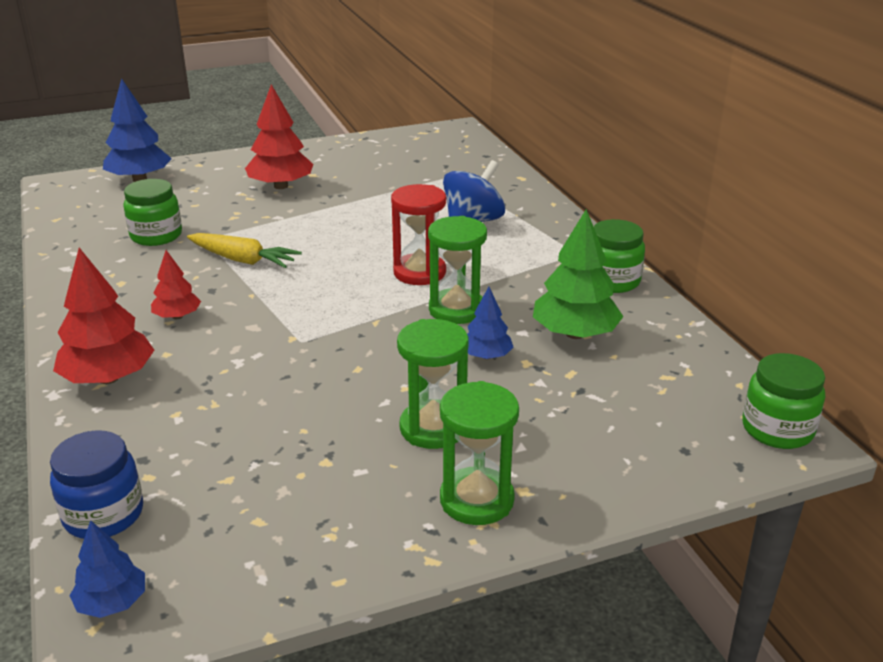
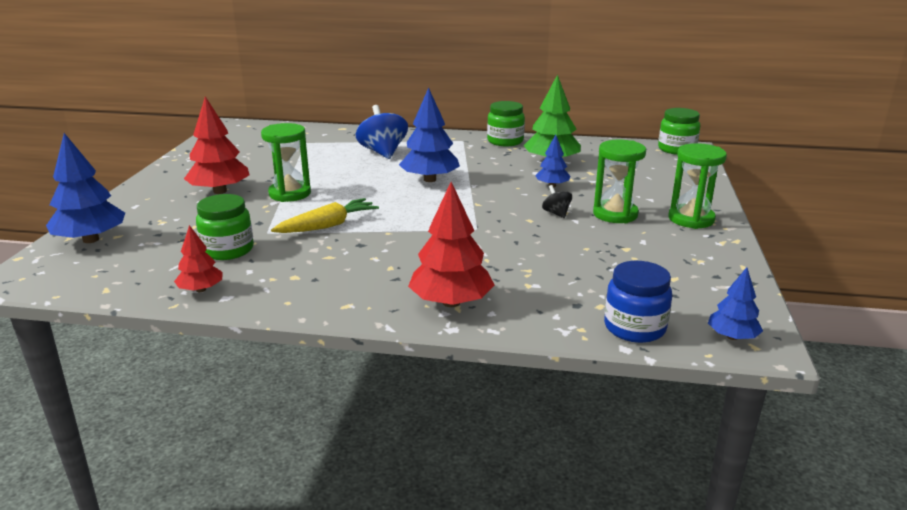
camera: 60 degrees left, 5 degrees down
(177, 316) = (386, 263): red tree -> red tree (201, 289)
(395, 382) = (556, 213): none -> black spinning top
(419, 273) = (430, 179): red hourglass -> blue tree
(456, 310) = (490, 181): green hourglass -> green hourglass (290, 194)

